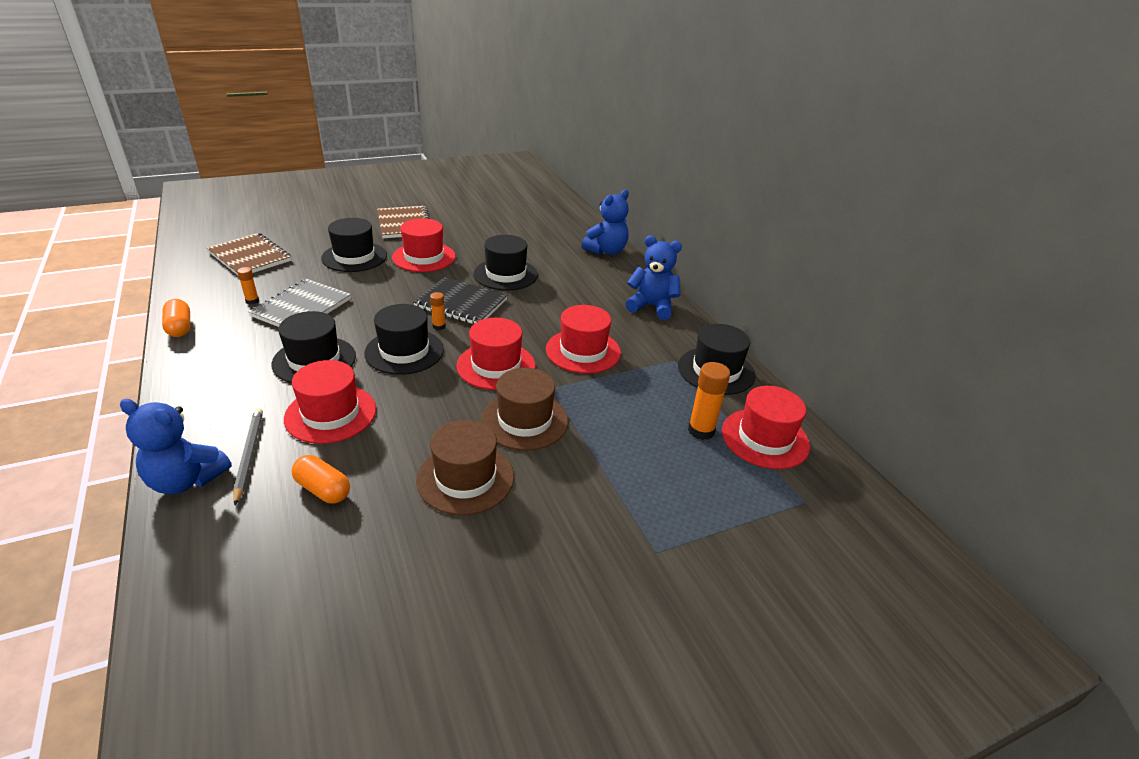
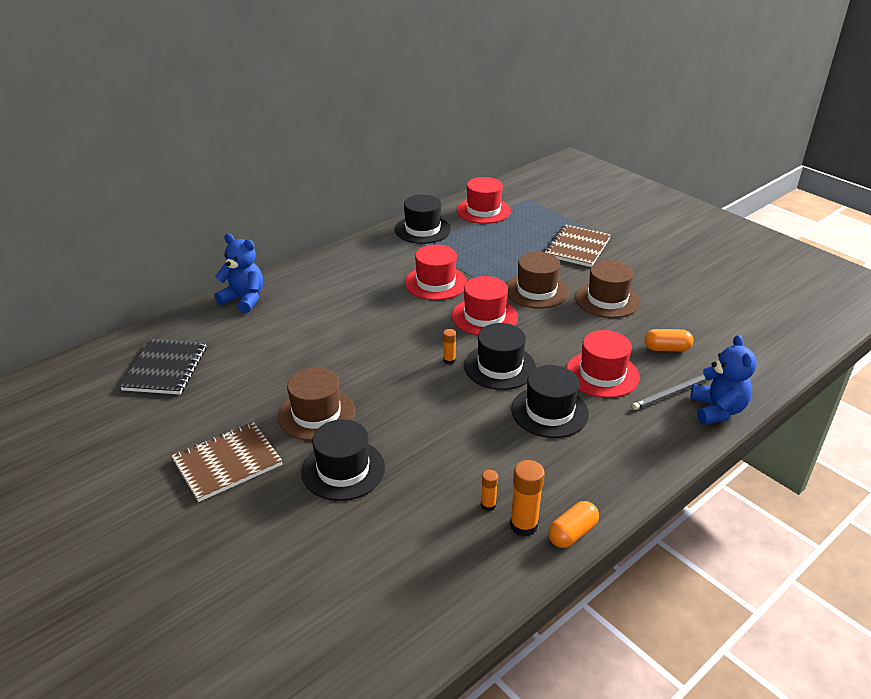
camera: 105 degrees left, 0 degrees up
(250, 257) = (391, 568): brown notebook -> brown notebook (577, 247)
(302, 308) = (476, 460): grey notebook -> none
(323, 489) = (666, 348): orange capsule -> orange capsule turned 75 degrees clockwise
(424, 257) = (316, 414): red hat -> brown hat
(461, 303) = (402, 359): black notebook -> black notebook (165, 368)
(505, 274) = (328, 348): black hat -> none
(651, 307) = (346, 262): blue teddy bear -> none
(701, 430) = (493, 230): orange glue stick -> orange glue stick (523, 525)

